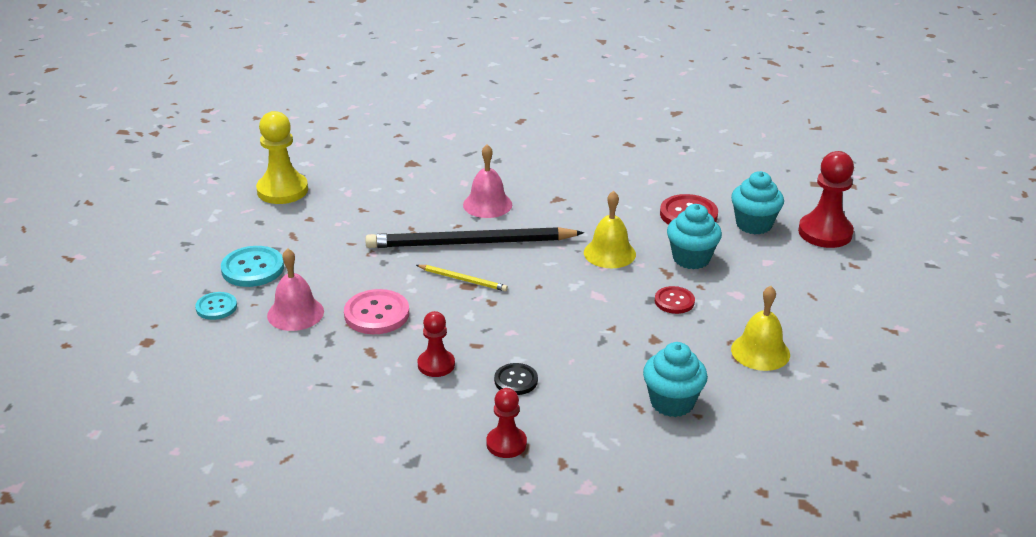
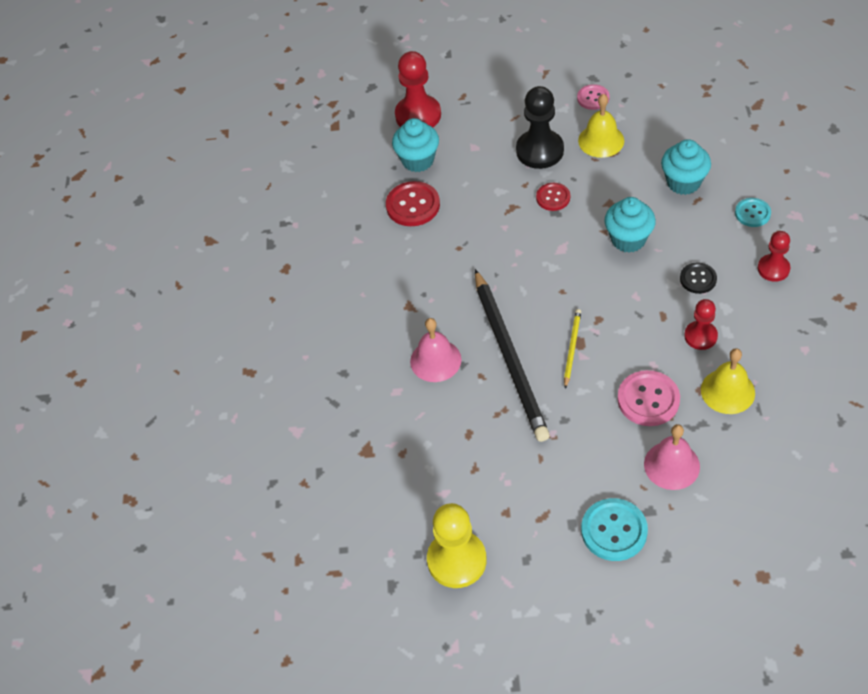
camera: 95 degrees left, 20 degrees up
(216, 307) = (688, 537): turquoise button -> turquoise button (752, 213)
(609, 253) = (494, 251): yellow bell -> yellow bell (727, 391)
(691, 259) = (485, 195): turquoise cupcake -> turquoise cupcake (628, 239)
(752, 304) = (540, 151): none -> black pawn
(839, 359) = (593, 98): none -> pink button

